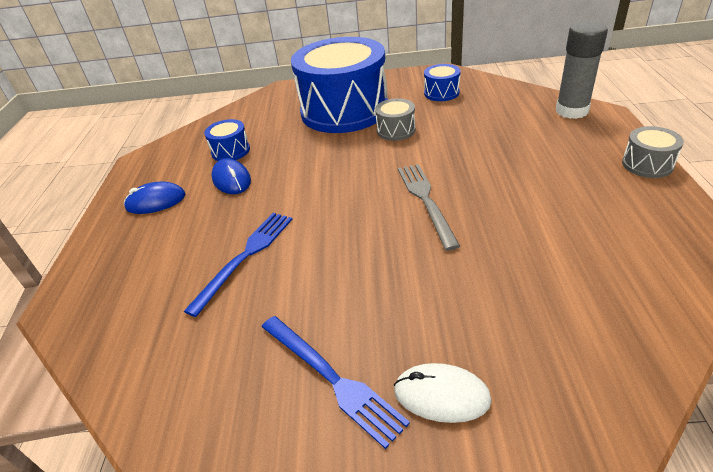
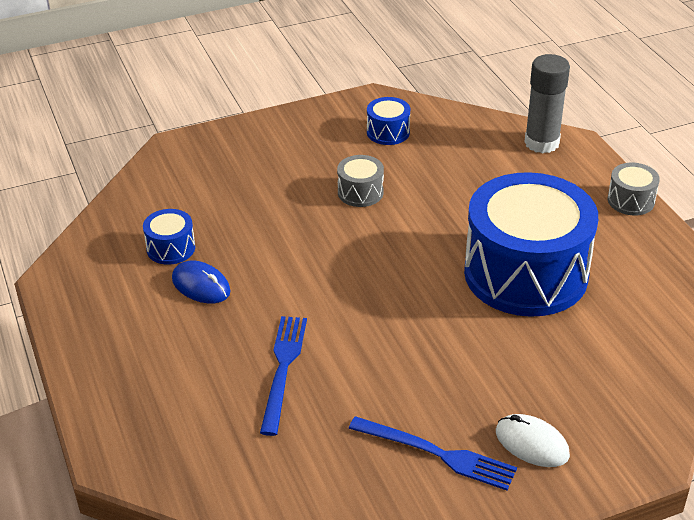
camera: 25 degrees left, 0 degrees up
(156, 201) = (125, 328): blue mouse -> none
(344, 110) = (281, 171): blue drum -> blue drum (525, 273)
(426, 201) = (437, 275): grey fork -> none
(441, 395) = (532, 443): white mouse -> white mouse turned 45 degrees clockwise

